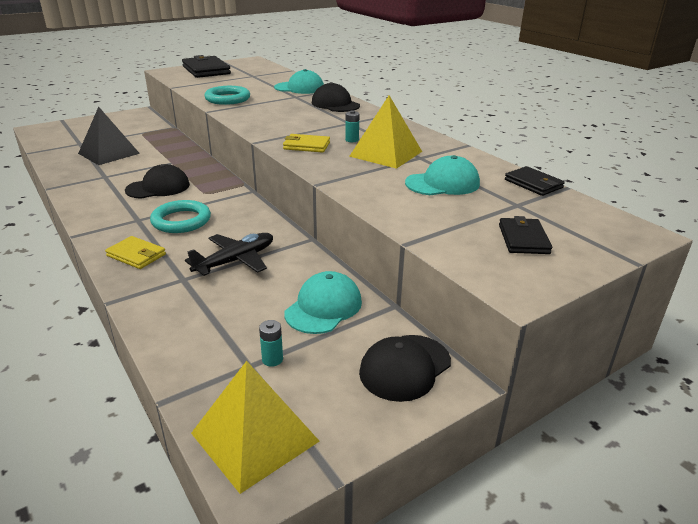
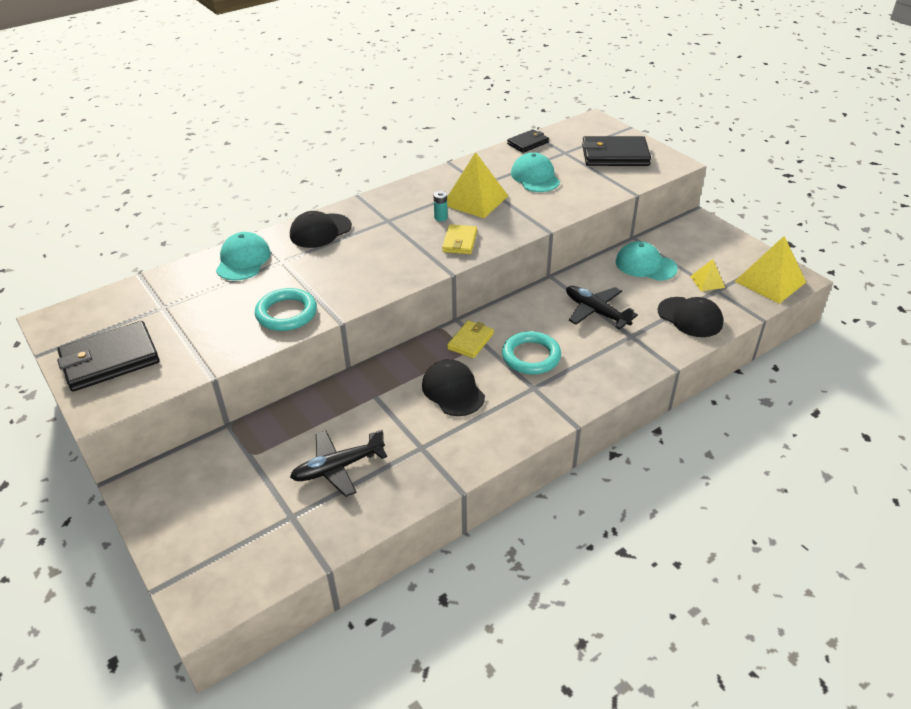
camera: 90 degrees left, 10 degrees up
(109, 153) = (338, 467): black pyramid -> black plane
(136, 255) = (602, 371): yellow wallet -> yellow wallet (470, 341)
(272, 359) = (707, 281): turquoise battery -> yellow pyramid
(405, 367) = (693, 234): black cap -> black cap (690, 317)
(523, 239) = (614, 155): black wallet -> black wallet, size x1.75

